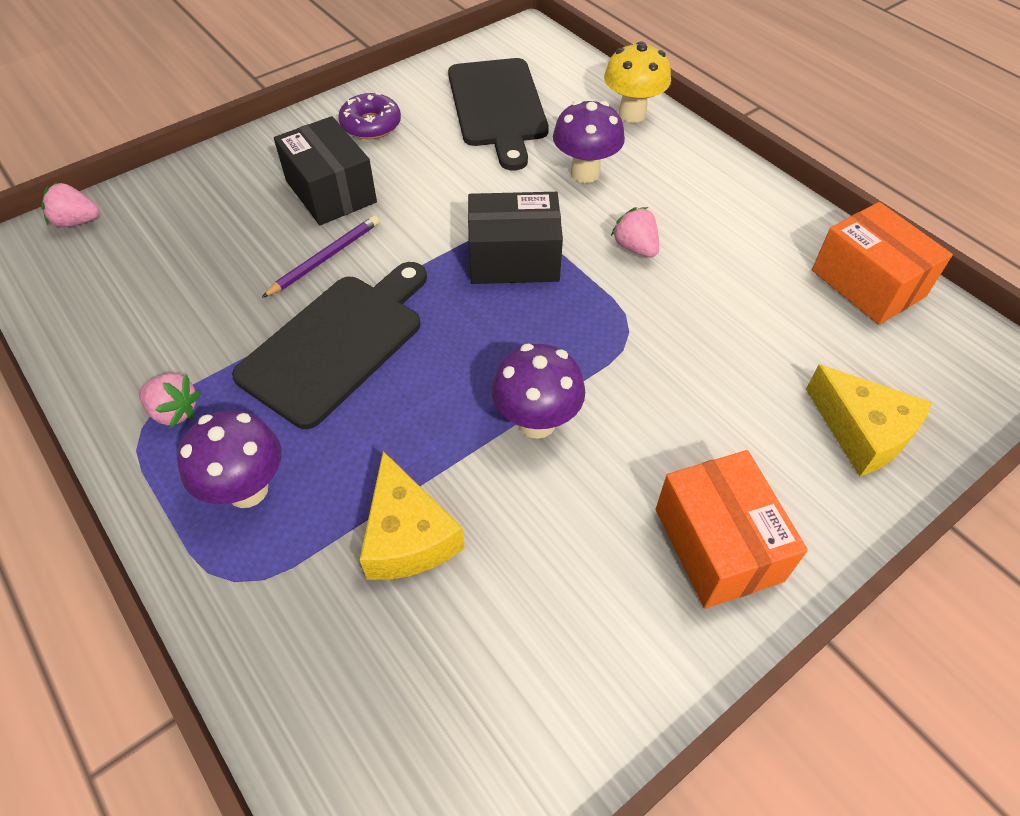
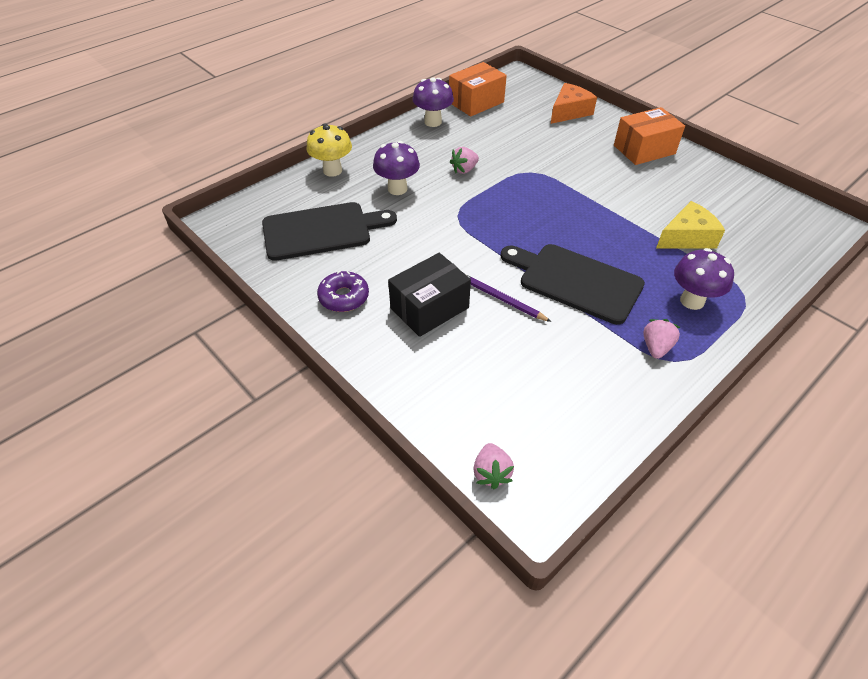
camera: 95 degrees left, 5 degrees down
(514, 259) = (483, 214): black box -> none
(536, 422) = (602, 200): purple mushroom -> purple mushroom (433, 122)
(862, 432) = (569, 112): yellow cheese -> orange cheese

